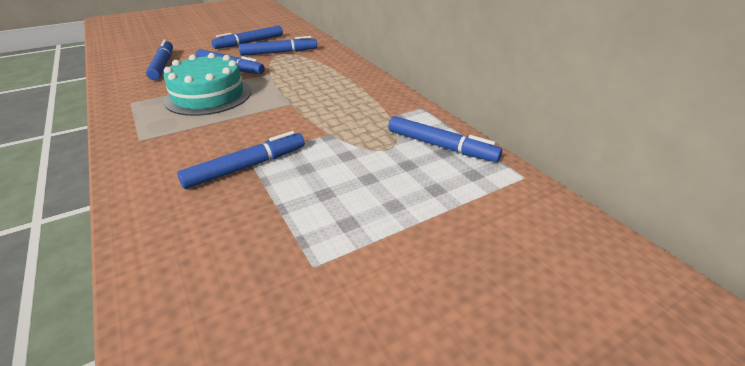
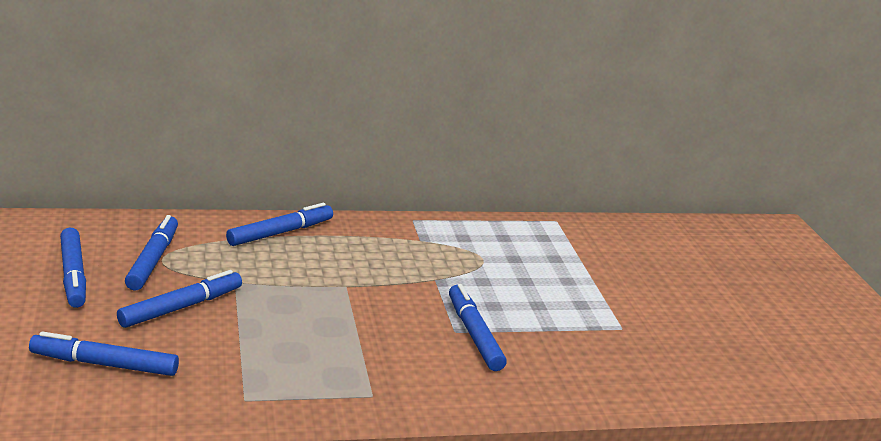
camera: 75 degrees left, 10 degrees down
(208, 96) = (274, 336): turquoise cake -> none
(441, 146) = (493, 235): blue marker -> blue marker (280, 232)

